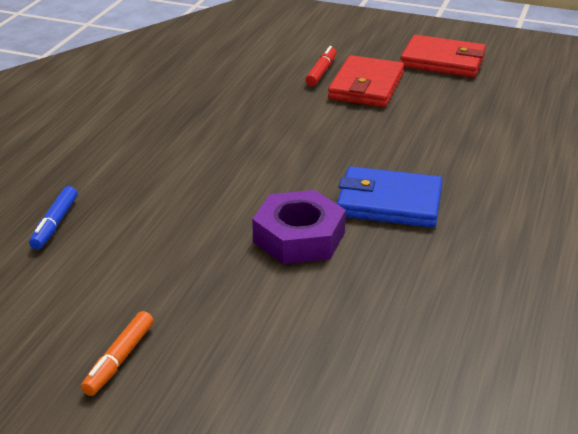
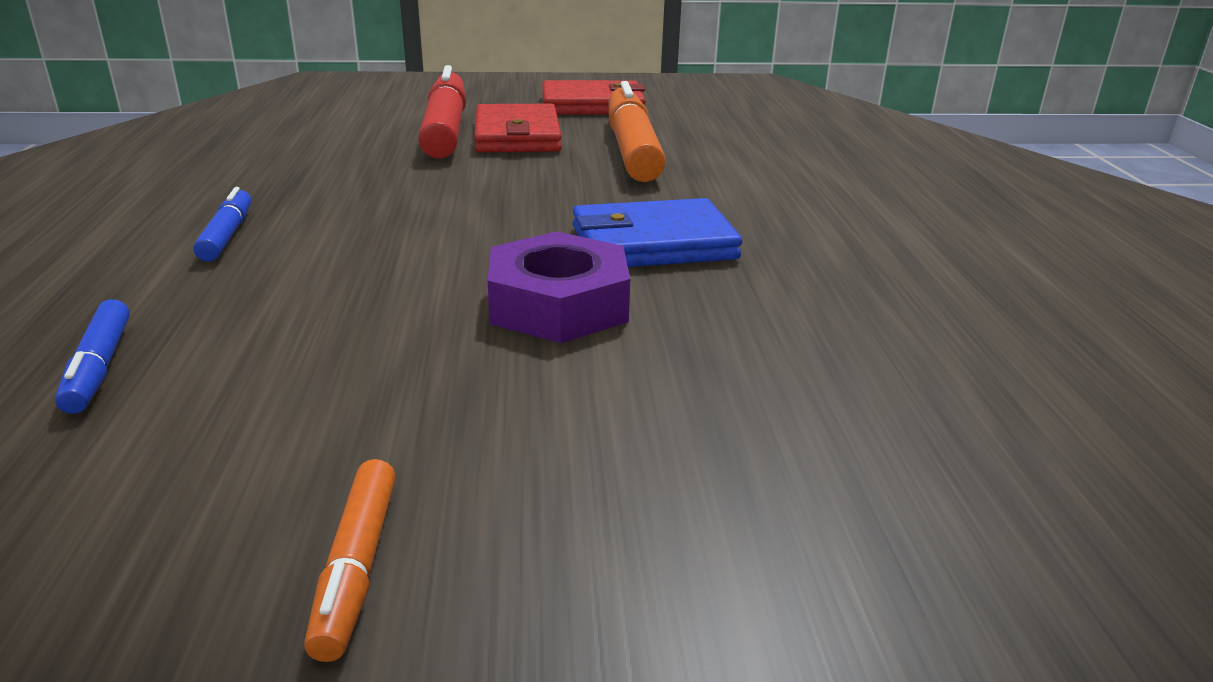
camera: 25 degrees left, 5 degrees down
(147, 145) = (227, 235): none -> blue marker
(321, 72) = (446, 129): red marker -> red marker, size x2.02
(438, 113) = (632, 149): none -> orange marker

